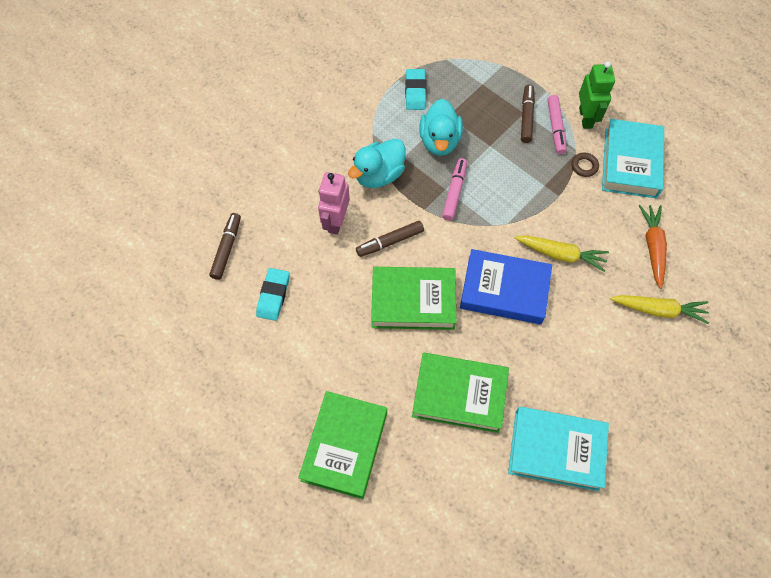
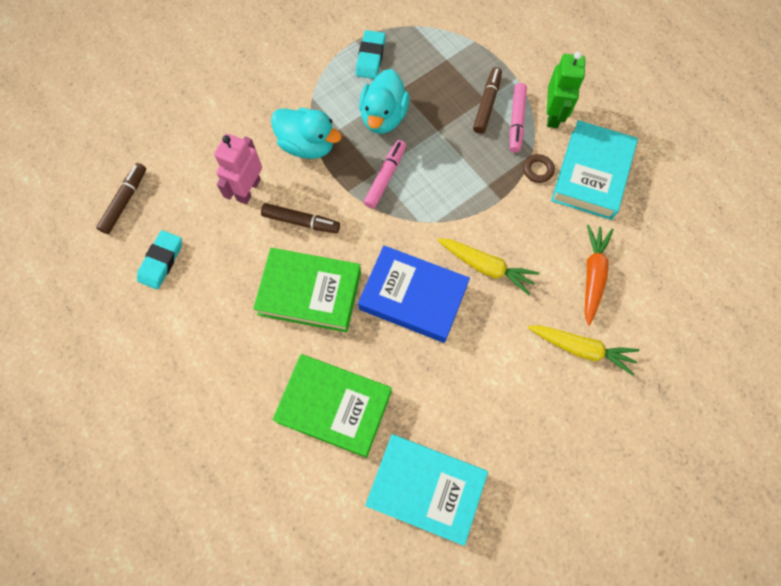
camera: 10 degrees right, 5 degrees up
(344, 446) = (195, 442): green book -> none
(379, 175) = (307, 145): turquoise duck -> turquoise duck turned 120 degrees counterclockwise
(390, 242) = (301, 222): brown marker -> brown marker turned 150 degrees counterclockwise

